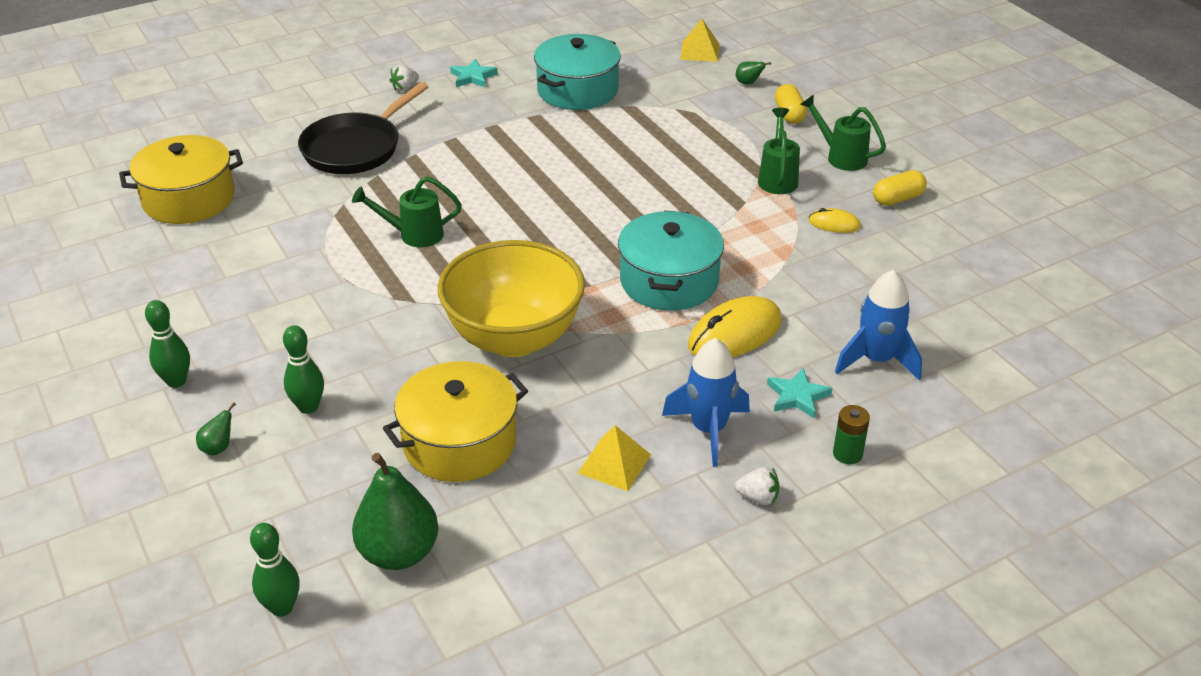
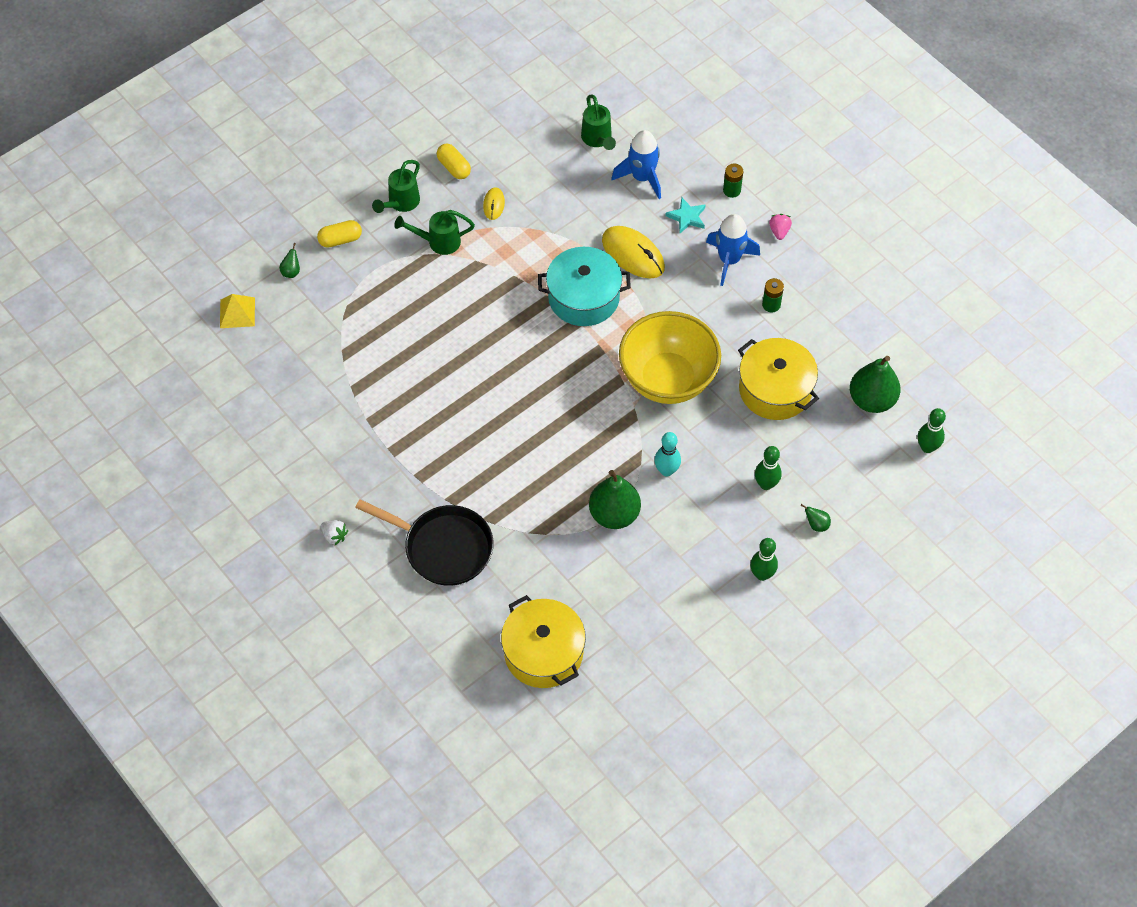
camera: 100 degrees left, 20 degrees up
(333, 268) = (614, 514): none -> green pear
(374, 318) = (666, 470): none -> turquoise bowling pin
(413, 235) = (561, 471): green watering can -> green watering can (598, 140)
(473, 77) = (307, 484): turquoise star -> none
(577, 90) = (321, 397): turquoise pot -> none
(614, 463) = (771, 305): yellow pyramid -> green battery
(758, 497) = (779, 231): white strawberry -> pink strawberry

